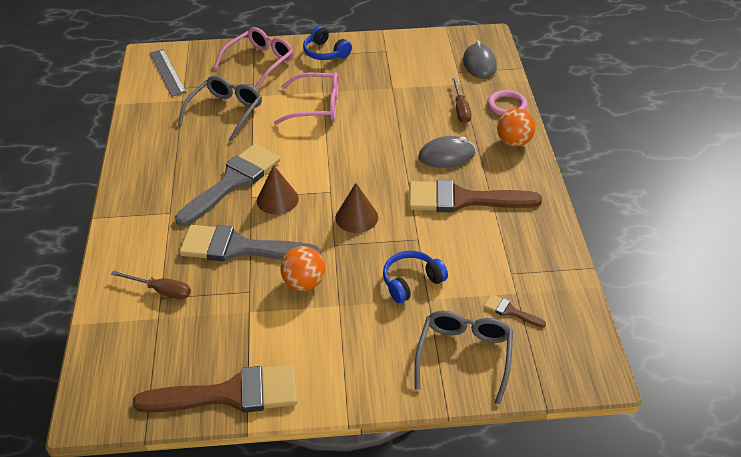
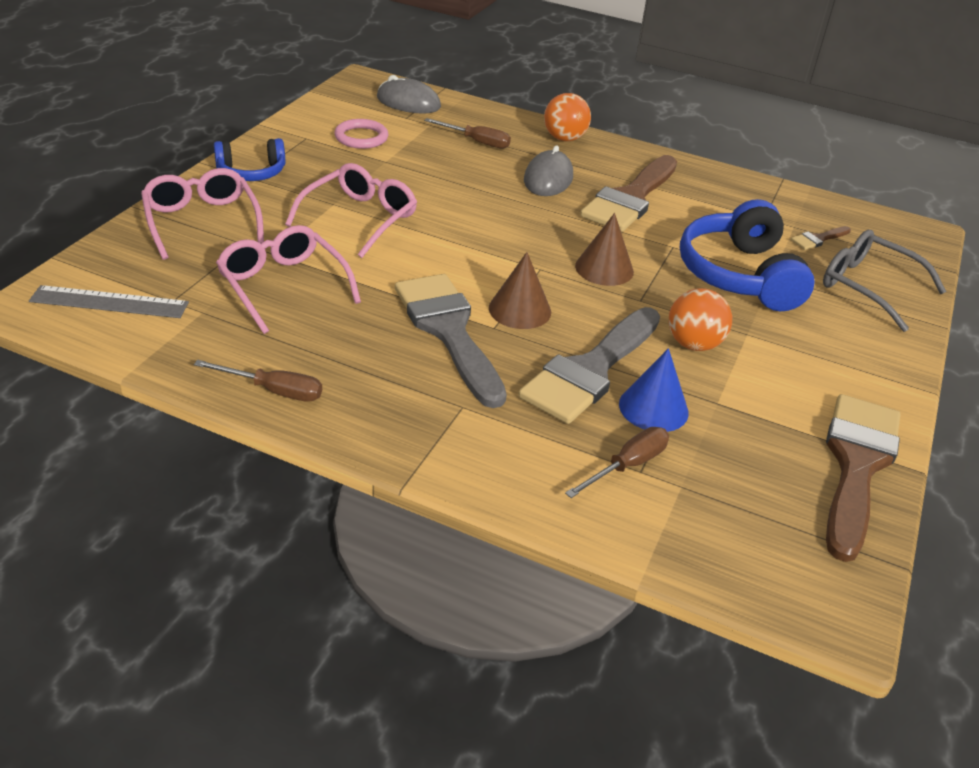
camera: 65 degrees left, 5 degrees down
(137, 148) = (274, 391): none -> brown screwdriver
(222, 285) = (653, 408): none -> blue cone
(225, 112) = (283, 286): grey glasses -> pink glasses
(411, 282) = (739, 275): blue headphones -> blue headphones, size x1.75
(507, 106) = (500, 118): pink ring -> pink ring (361, 137)

